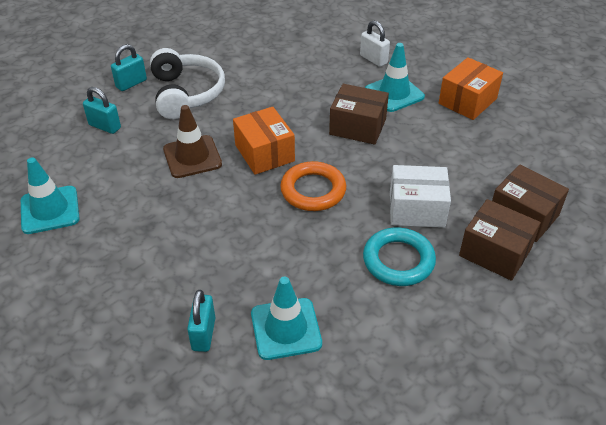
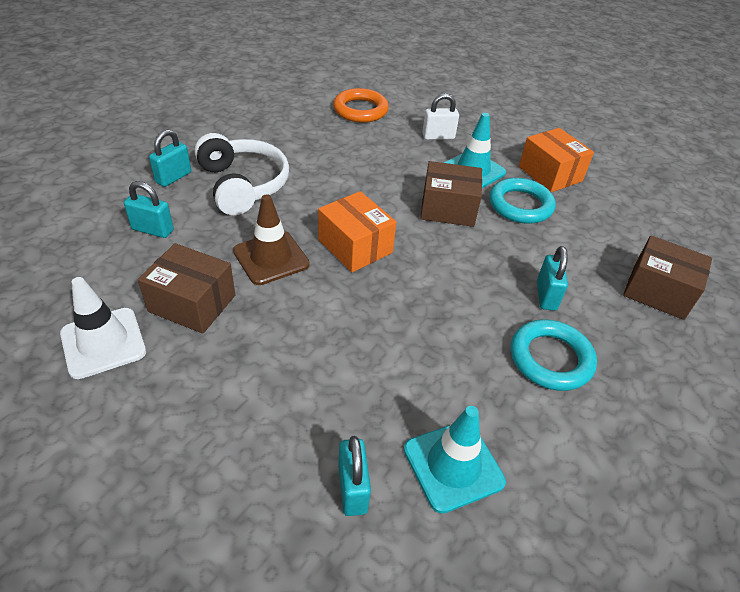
camera: 15 degrees left, 0 degrees up
(50, 210) = (103, 342): turquoise traffic cone -> white traffic cone
(313, 190) = (425, 285): orange ring -> orange ring (360, 110)
(373, 59) = (438, 136): white padlock -> white padlock turned 45 degrees counterclockwise
(416, 209) = (546, 295): white box -> turquoise padlock
(426, 128) = (520, 205): none -> turquoise ring
(467, 101) = (550, 174): orange box -> orange box turned 60 degrees counterclockwise
(495, 252) = (648, 336): brown box -> brown box (192, 303)

